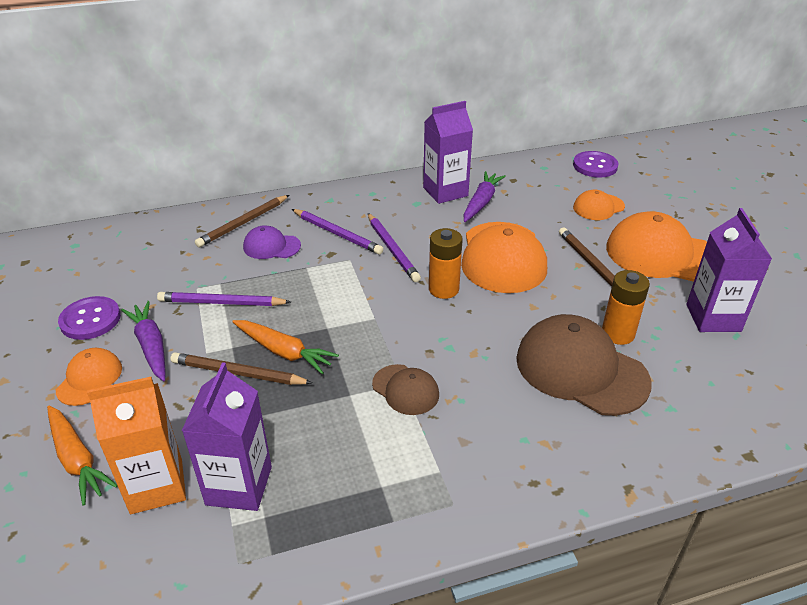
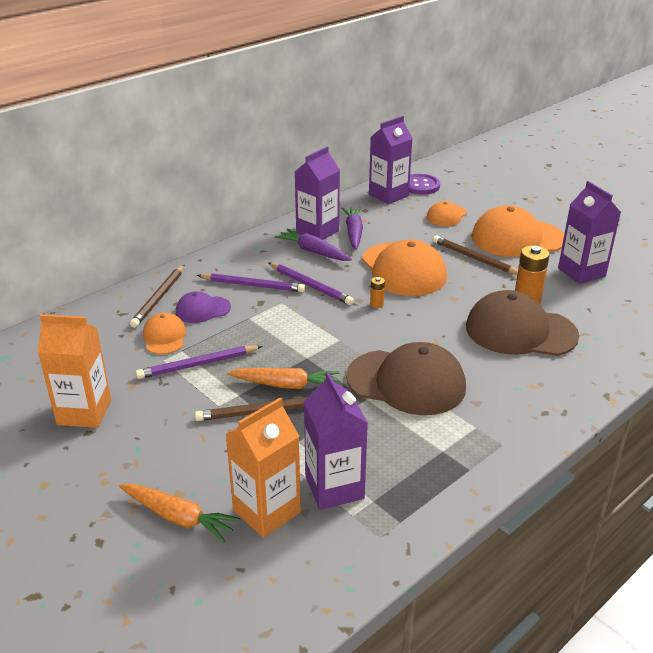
camera: 25 degrees left, 5 degrees down
(89, 379) = (130, 457): orange cap -> orange cap (164, 337)
(90, 320) = (84, 412): purple button -> orange carton
(151, 346) = (163, 415): purple carrot -> purple carrot (313, 251)
(405, 389) = (406, 382): brown cap -> brown cap, size x1.93
(443, 289) = (376, 304): orange battery -> orange battery, size x0.51
(551, 169) = (388, 195): none -> purple carton

